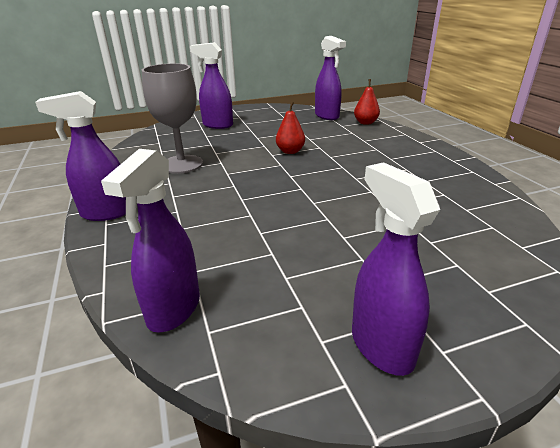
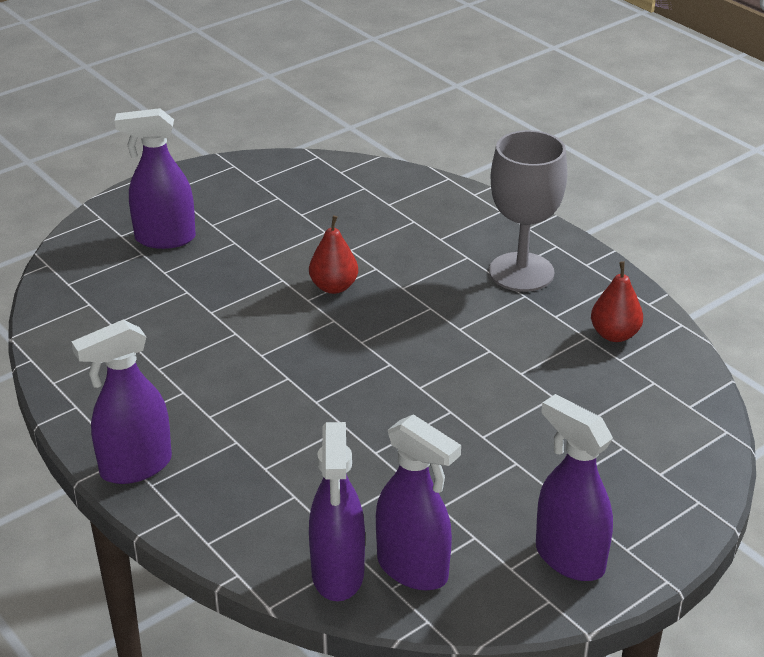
camera: 20 degrees left, 5 degrees up
(182, 164) = (173, 349): grey goblet -> grey goblet (521, 272)
(327, 116) = (352, 181): purple spray bottle -> purple spray bottle (413, 569)
(365, 123) = (426, 190): red pear -> red pear (614, 335)

